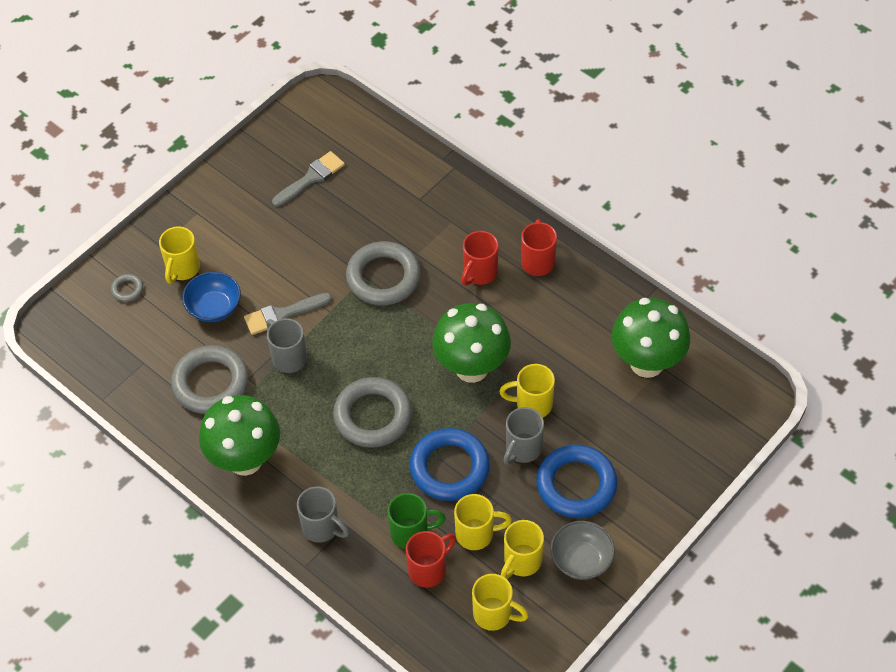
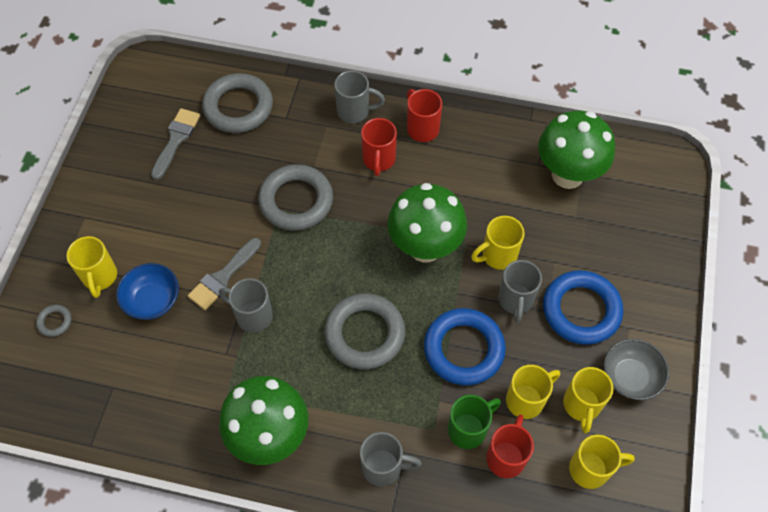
camera: 30 degrees left, 5 degrees up
(211, 383) = (192, 376): grey ring -> grey ring (238, 107)
(485, 220) = (354, 111): none -> grey mug

